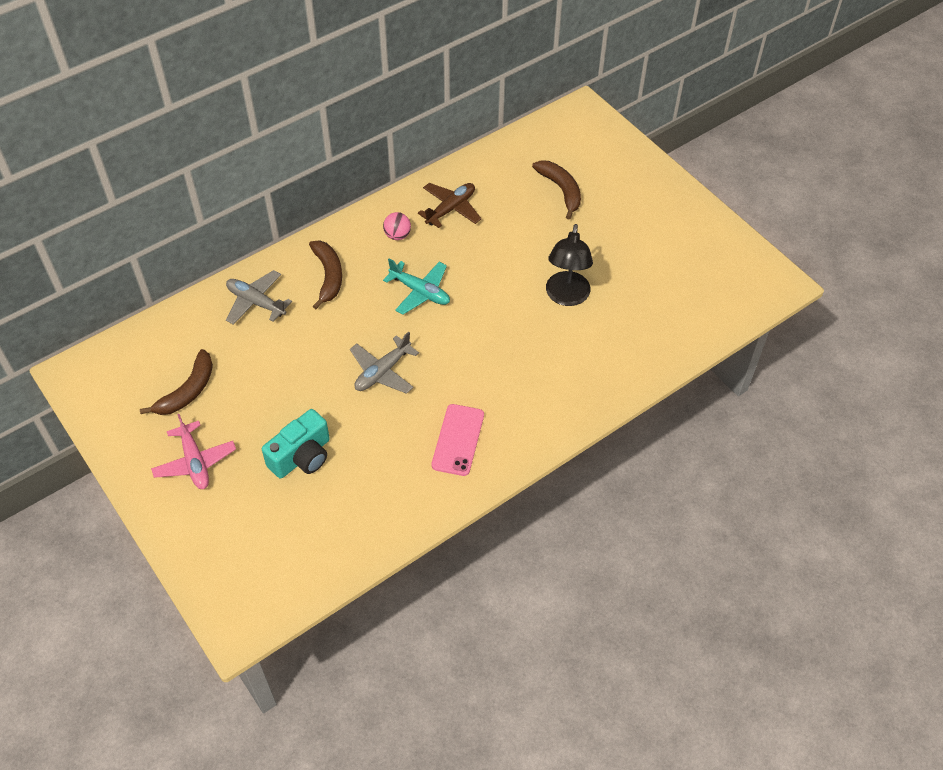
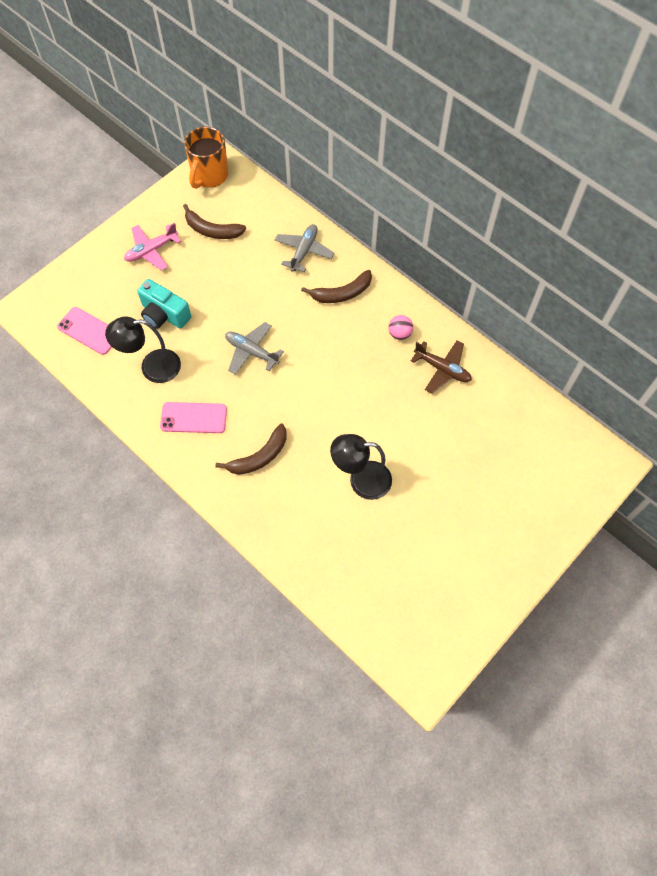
camera: 80 degrees right, 10 degrees up
(96, 384) = (209, 176): none -> orange mug
(300, 545) = (89, 331): none -> pink phone
(376, 477) = (152, 367): none -> black lamp
(420, 292) = (340, 363): turquoise plane -> none
(561, 190) = (493, 458): brown banana -> brown banana (259, 456)

